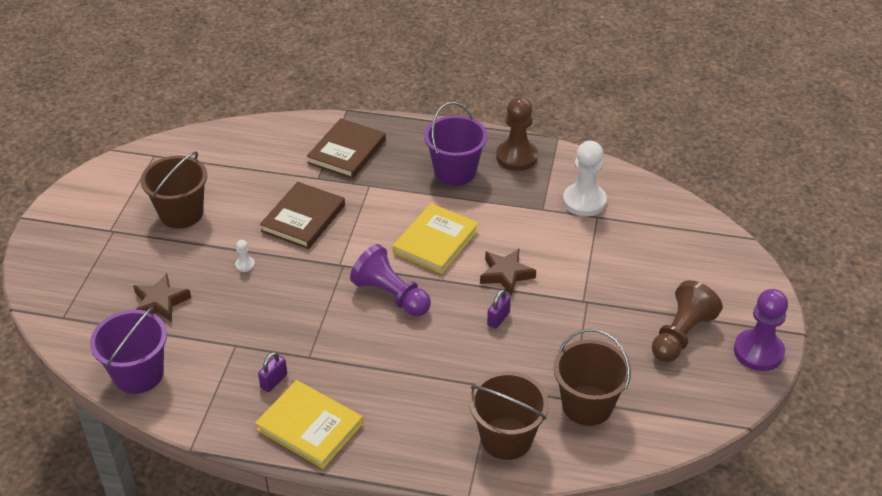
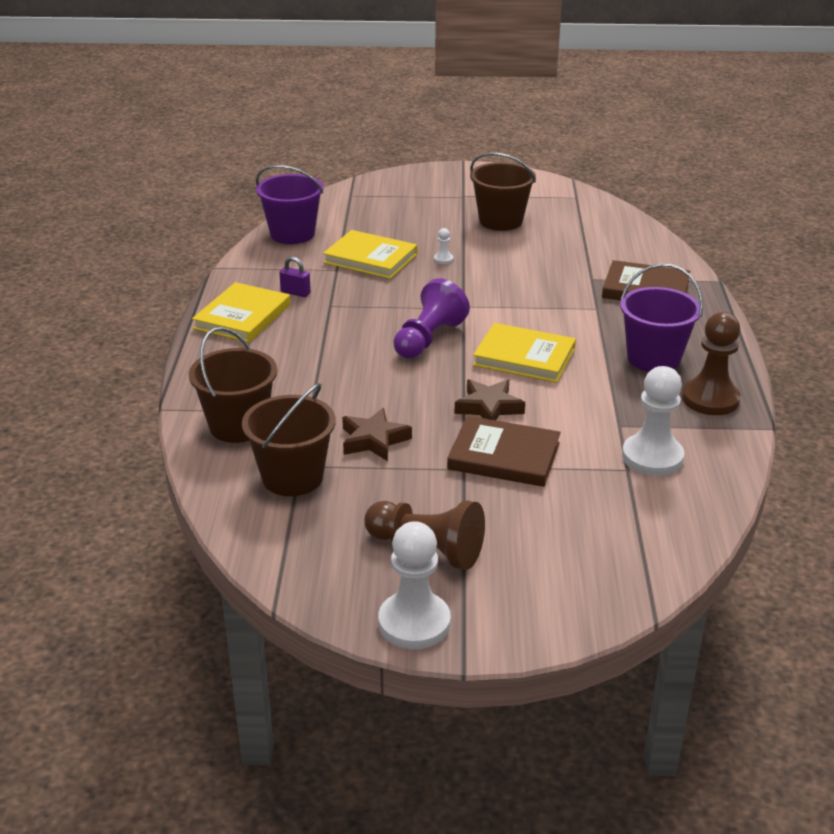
camera: 80 degrees right, 10 degrees down
(160, 302) = (380, 229): brown star -> brown star (374, 440)
(222, 317) = (370, 258): none -> yellow book
(303, 218) = (524, 279): brown book -> brown book (504, 456)
(498, 318) = (414, 407): purple padlock -> none
(758, 352) = (414, 623): purple pawn -> white pawn

